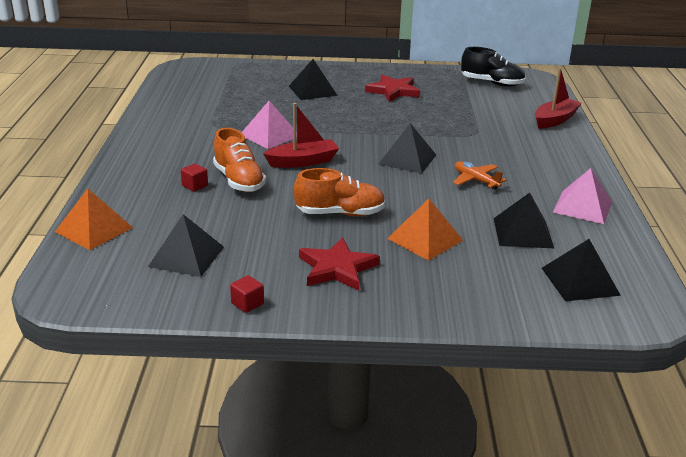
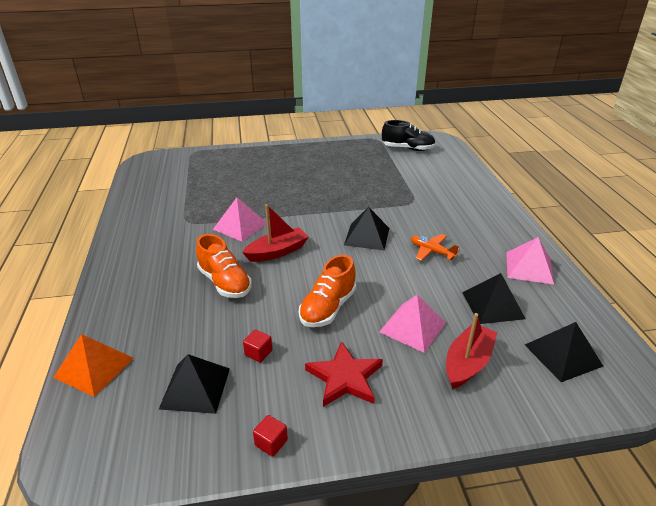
camera: 10 degrees left, 5 degrees up
(195, 186) = (184, 295): red cube -> red cube (258, 353)
(313, 90) = (265, 173): black pyramid -> none
(340, 213) = (328, 308): orange shoe -> orange shoe turned 135 degrees clockwise
(393, 91) = (332, 165): red star -> none
(425, 239) = (412, 327): orange pyramid -> pink pyramid
(555, 120) = (470, 179): red boat -> red boat (467, 363)

